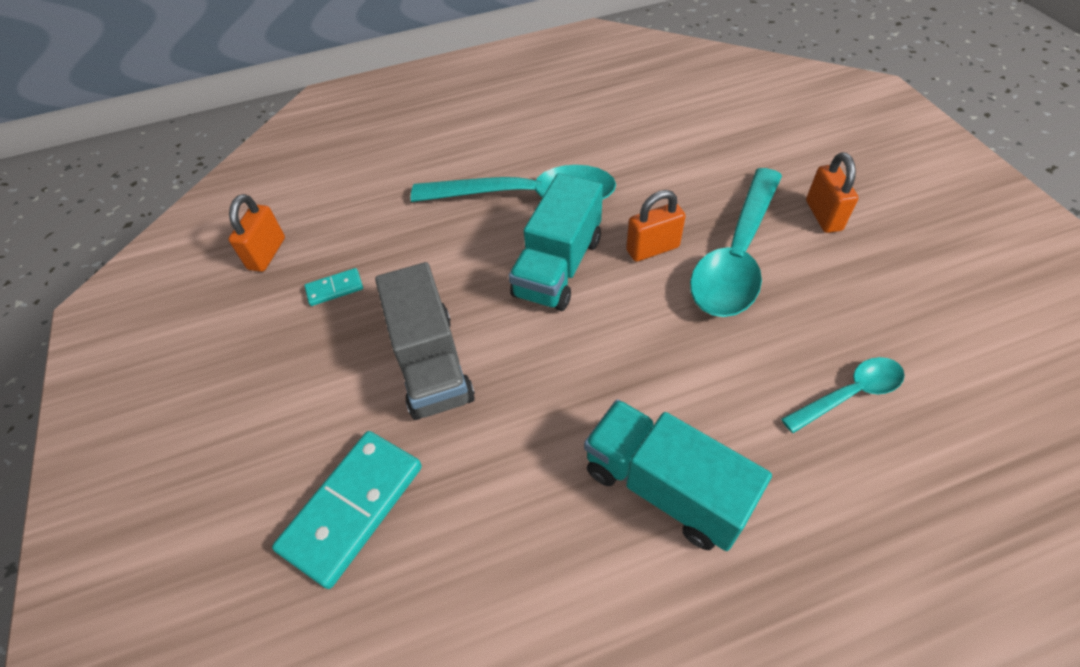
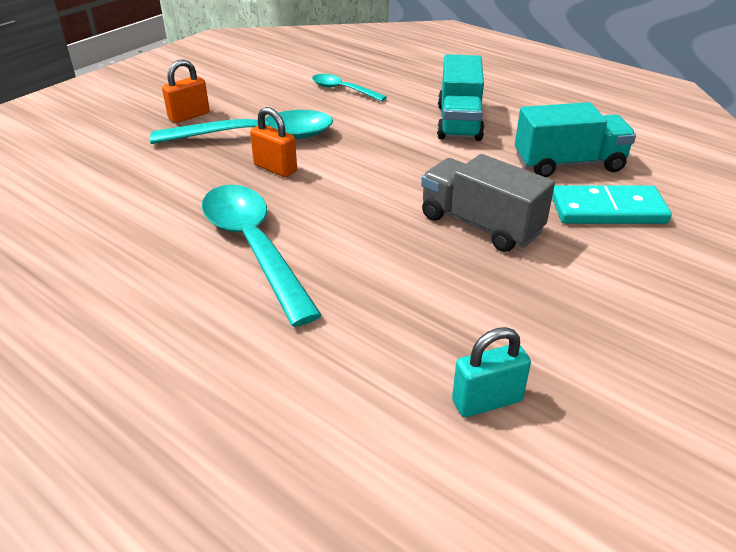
camera: 125 degrees left, 15 degrees down
(267, 254) = (487, 401): orange padlock -> turquoise padlock
(334, 289) = (473, 316): turquoise domino -> none
(431, 363) = (480, 225): grey truck -> grey truck turned 90 degrees counterclockwise
(558, 267) = (331, 202): turquoise truck -> turquoise truck (568, 164)

